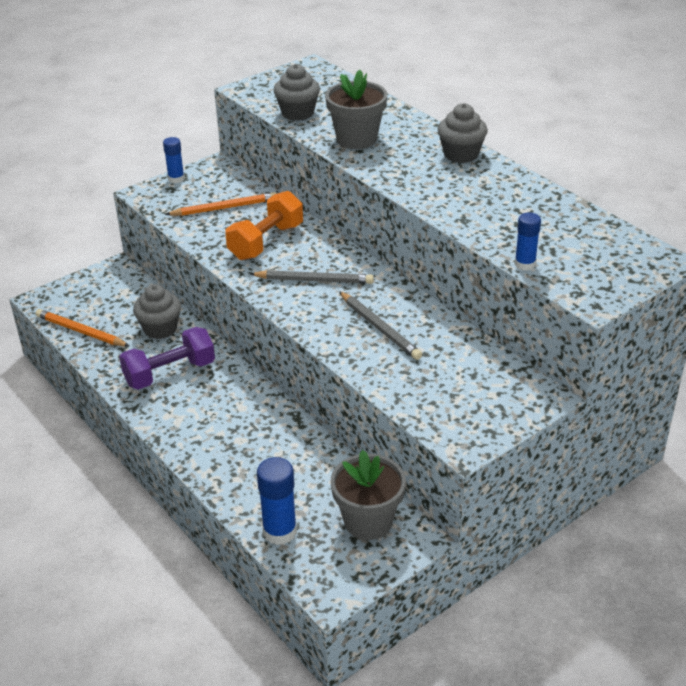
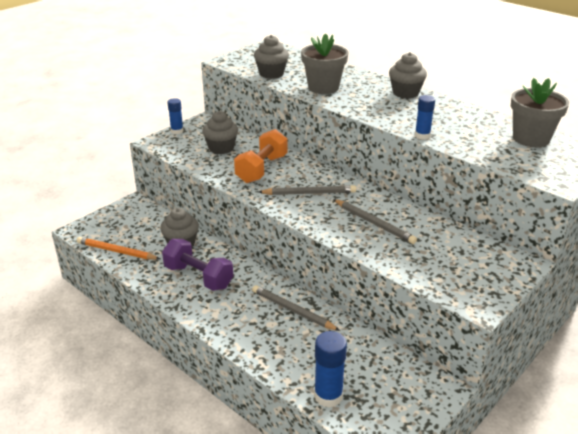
camera: 10 degrees left, 5 degrees down
(170, 373) = (198, 277): purple dumbbell -> purple dumbbell turned 75 degrees clockwise
(224, 208) = (221, 148): orange pencil -> grey cupcake
(271, 426) = (292, 310): none -> grey pencil
(368, 521) = (398, 379): grey flower pot -> grey flower pot (531, 139)
(525, 264) = (492, 161): blue glue stick -> blue glue stick (422, 135)

